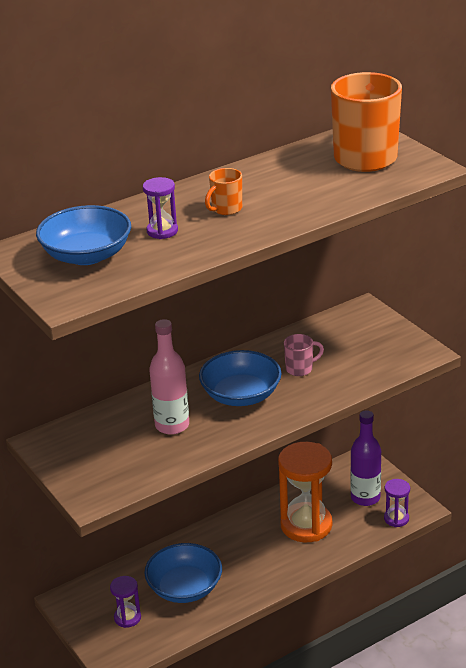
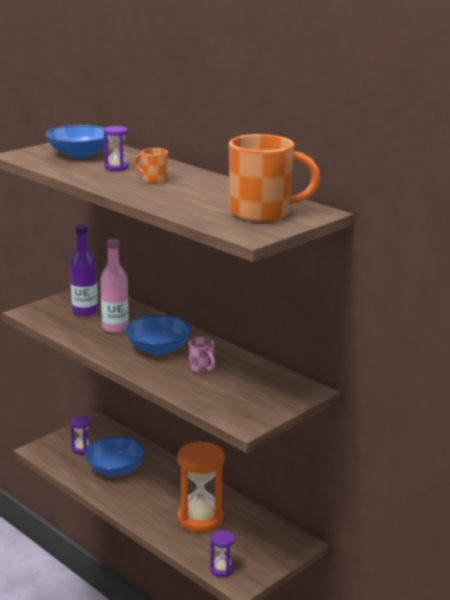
camera: 75 degrees right, 10 degrees down
(365, 497) = (246, 548): purple bottle -> purple bottle (85, 311)

